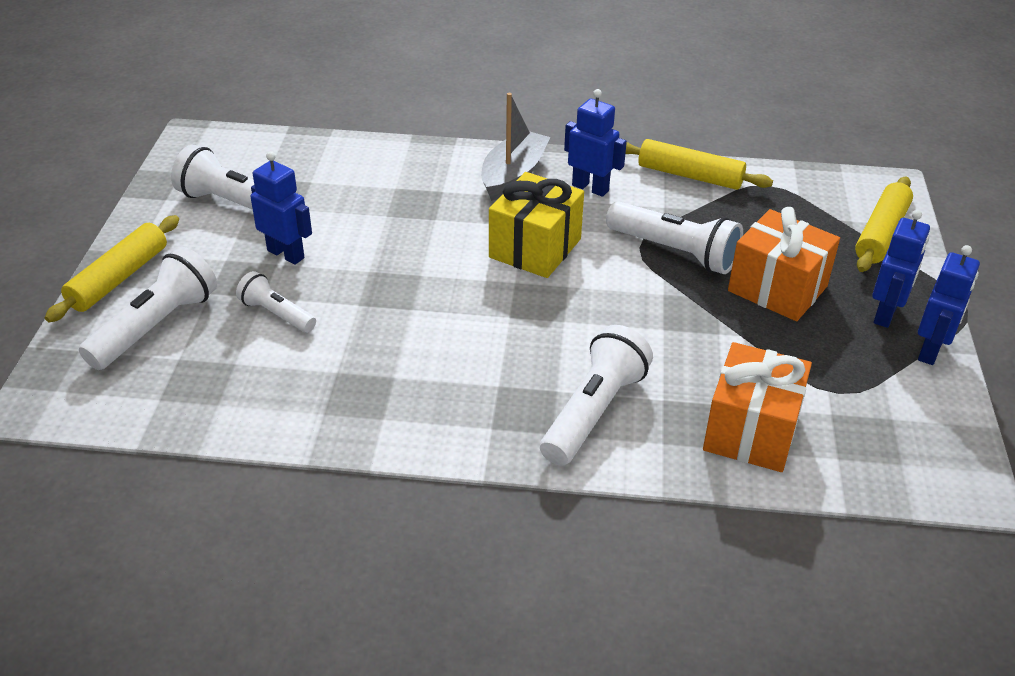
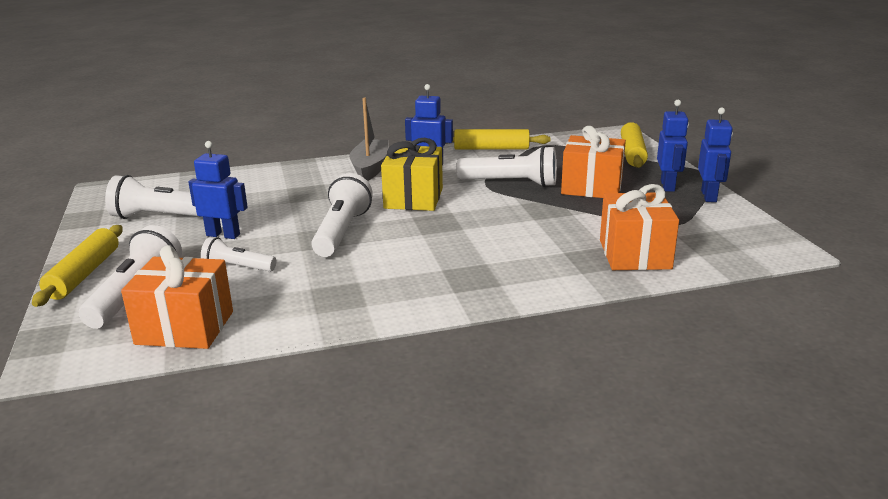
camera: 20 degrees left, 15 degrees down
(181, 394) = (185, 328): none -> orange gift
(593, 411) = (521, 268): white flashlight -> white flashlight (342, 232)

